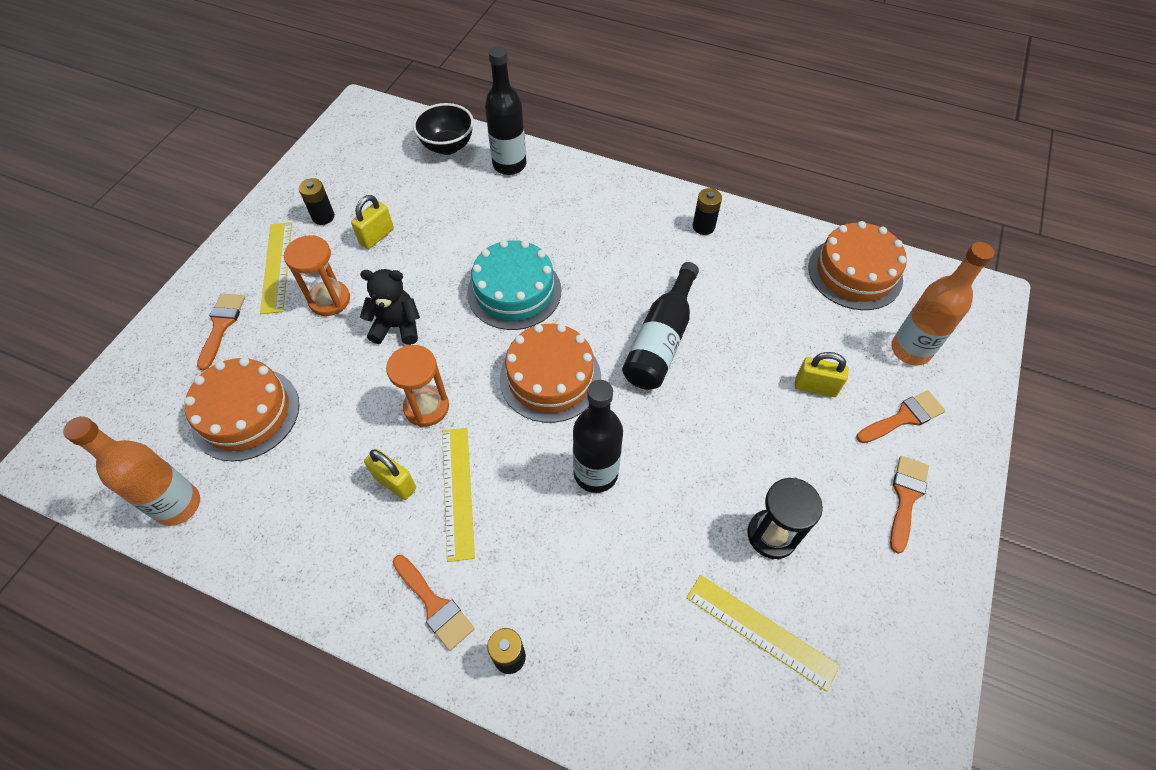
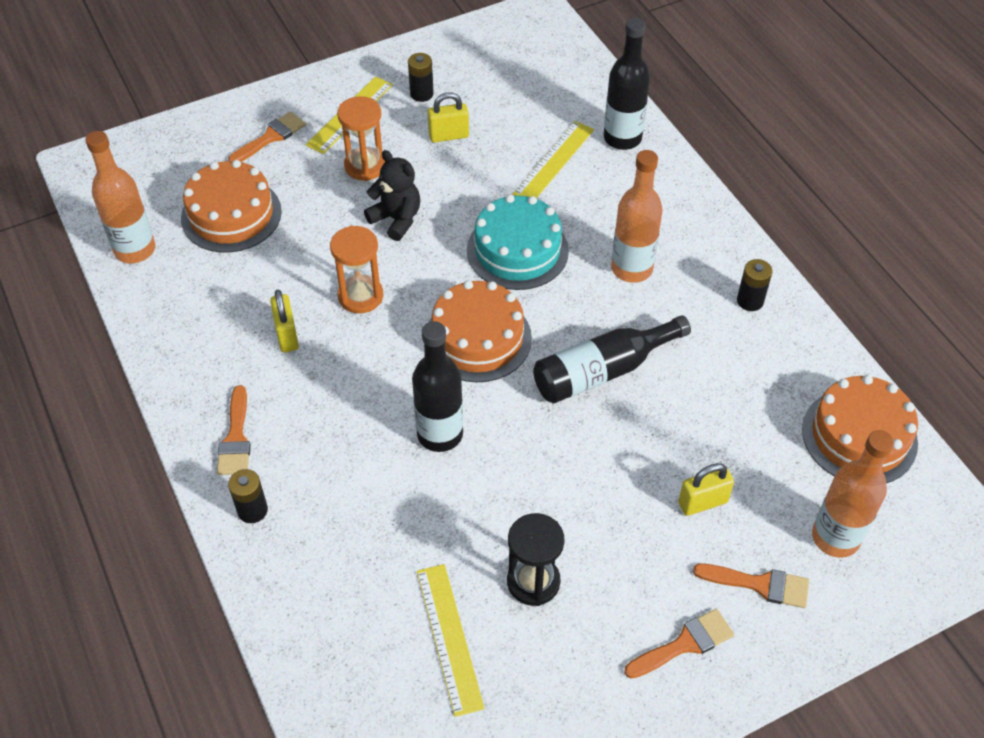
camera: 40 degrees right, 5 degrees down
(447, 146) = (583, 90): black bowl -> none
(457, 491) = (324, 373): yellow ruler -> yellow ruler (554, 161)
(607, 253) = (631, 268): none -> orange bottle
(815, 387) = (703, 502): yellow padlock -> yellow padlock turned 75 degrees counterclockwise

